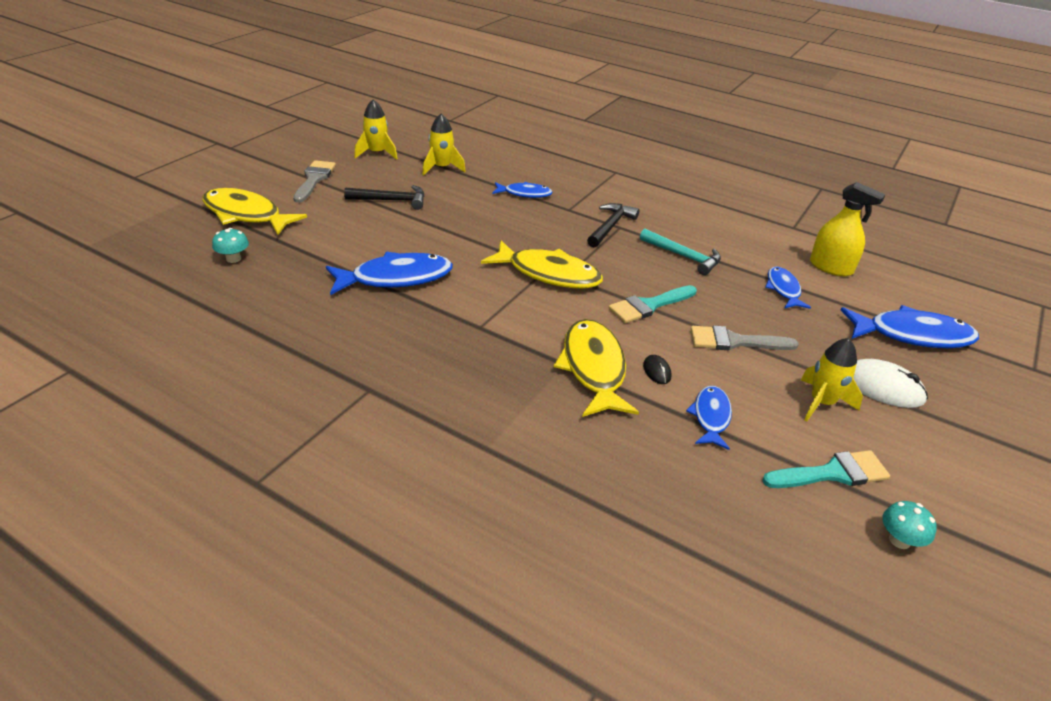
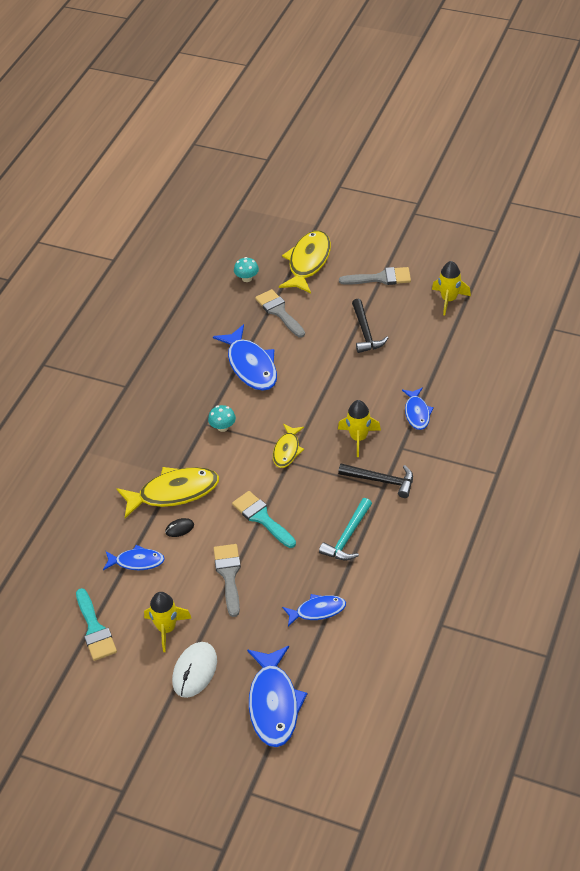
camera: 85 degrees right, 10 degrees up
(316, 246) = (279, 312): none -> grey brush
(442, 168) = (441, 348): yellow rocket -> yellow rocket (358, 438)
(549, 274) = (287, 450): yellow fish -> yellow fish, size x0.58
(831, 267) = (370, 651): yellow spray bottle -> none
(899, 540) = (42, 660): turquoise mushroom -> turquoise mushroom (223, 427)

